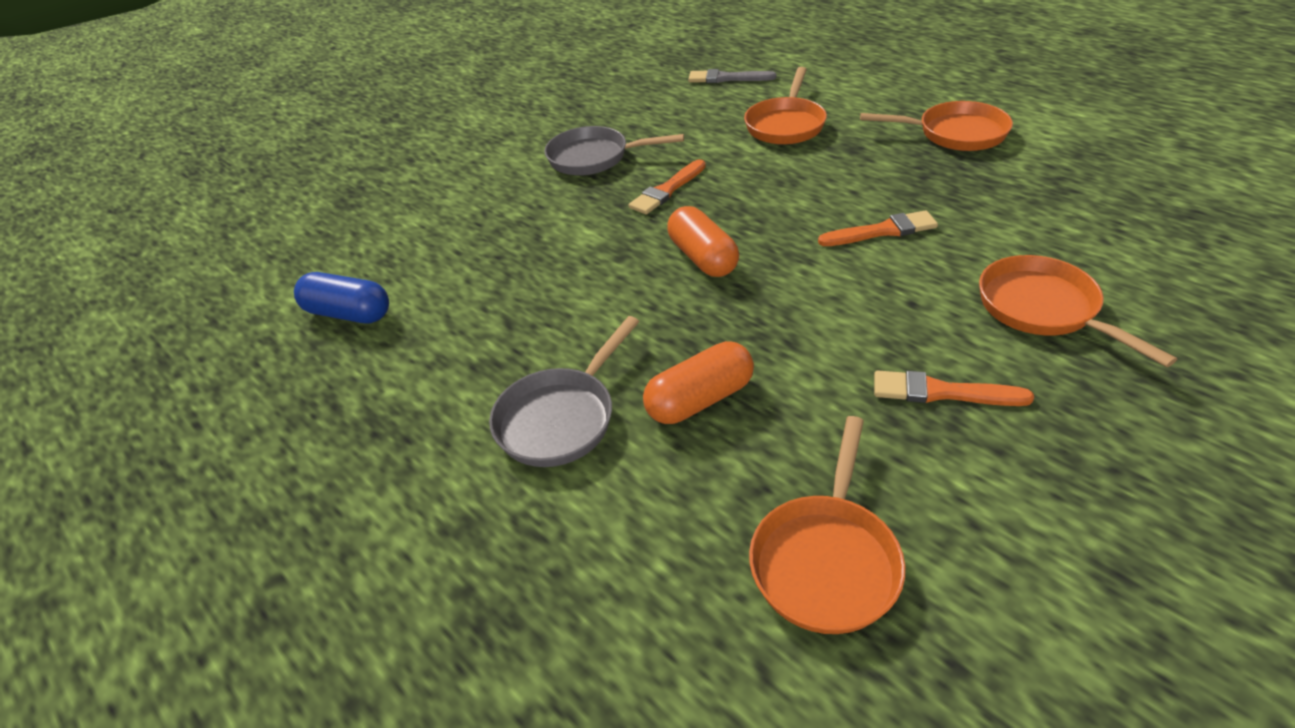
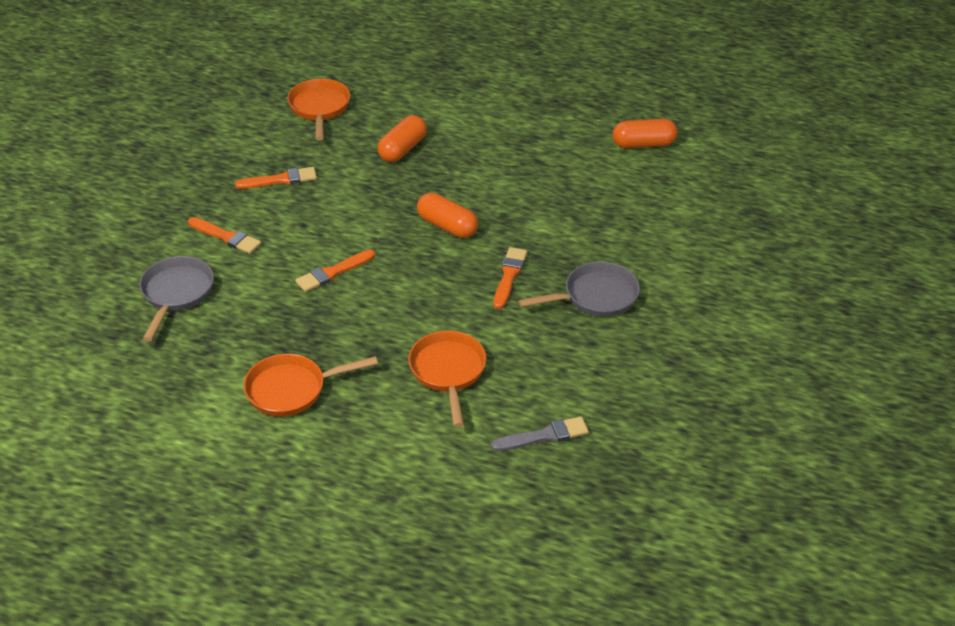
camera: 150 degrees right, 0 degrees up
(349, 313) = (643, 144): blue capsule -> orange capsule
(561, 418) = (468, 126): grey pan -> grey pan (176, 294)
(1043, 309) = (226, 237): orange pan -> orange brush

